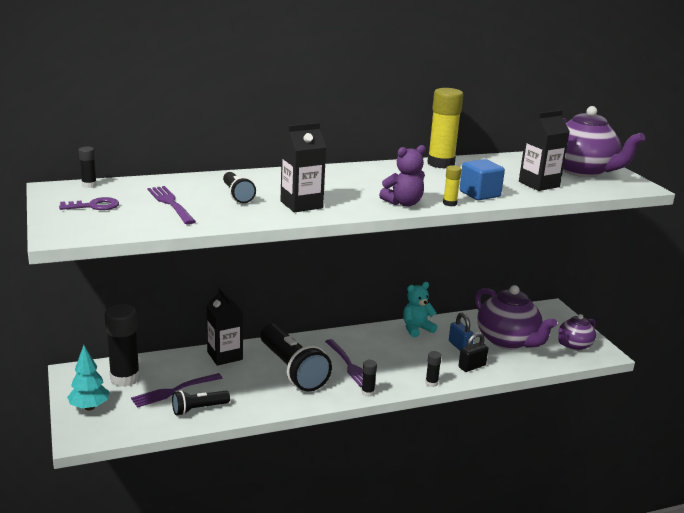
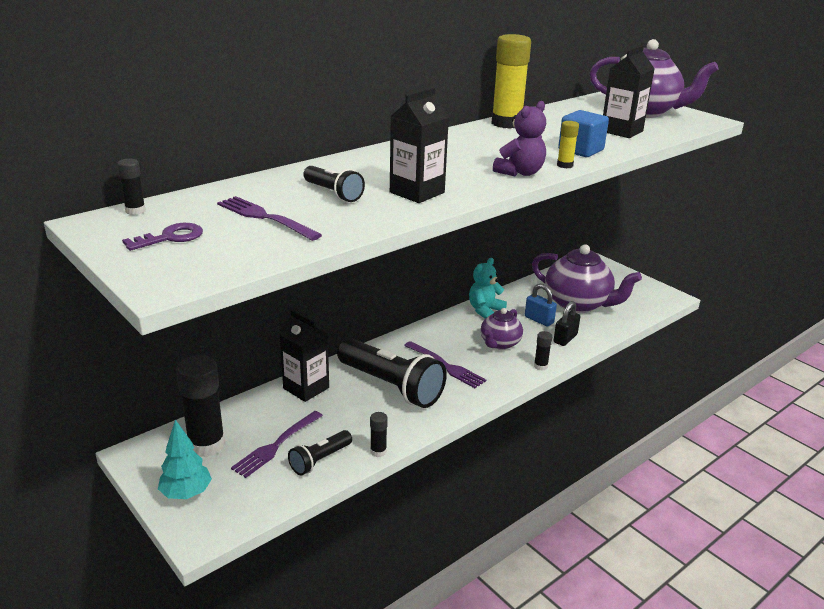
camera: 20 degrees left, 5 degrees up
(367, 393) = (486, 393): black glue stick -> black glue stick (378, 451)
(574, 345) = (639, 295): purple teapot -> purple teapot (499, 343)

